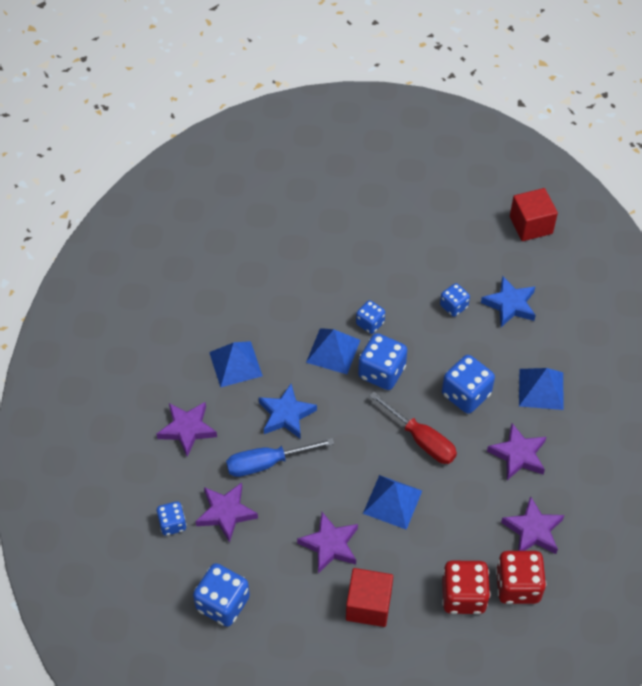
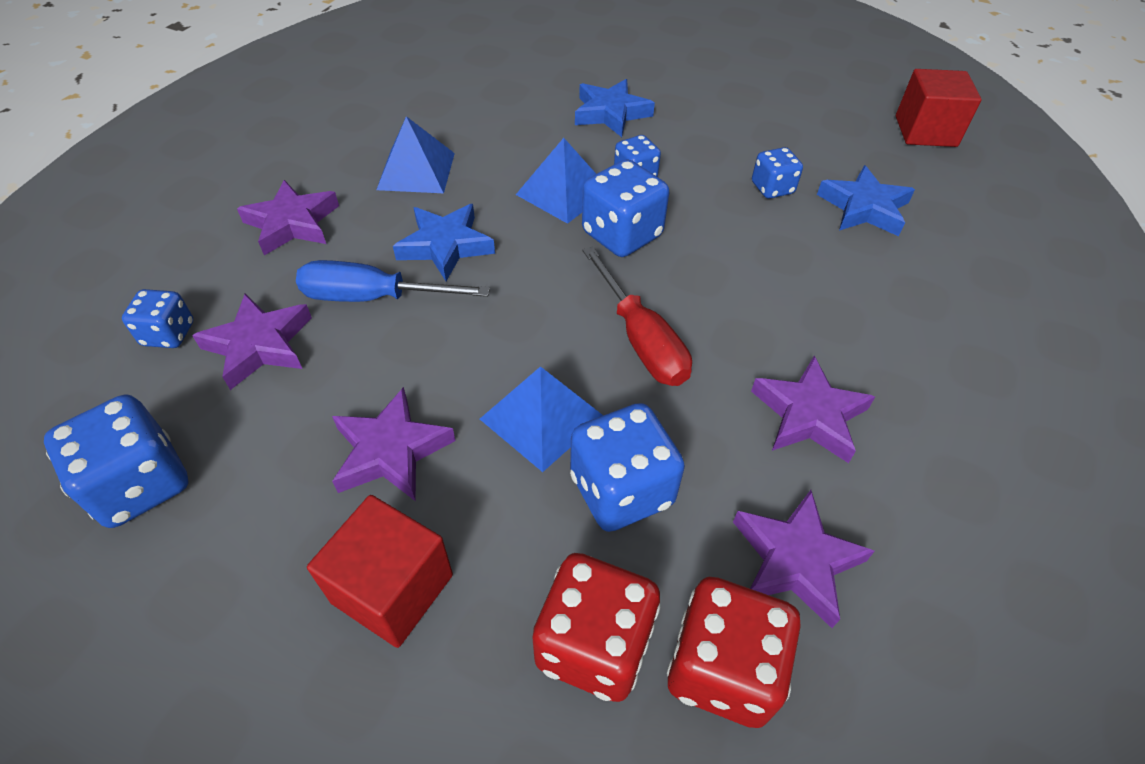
camera: 20 degrees right, 5 degrees down
(331, 272) = (611, 113): none -> blue star
(466, 394) = (746, 299): blue dice -> blue dice (621, 490)
(541, 389) = (884, 328): blue pyramid -> none

